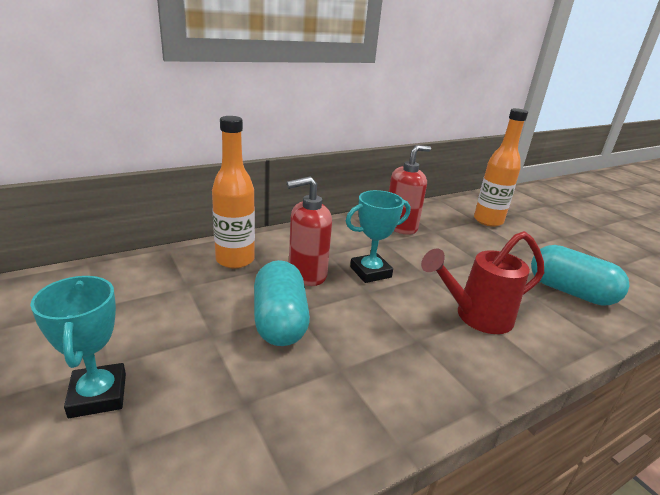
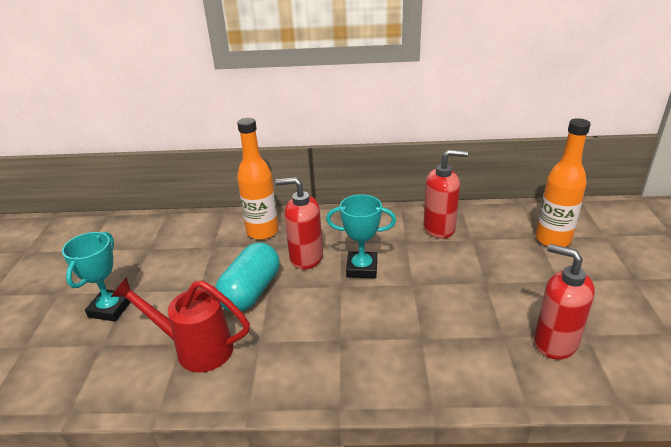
camera: 35 degrees right, 5 degrees up
(475, 317) = (415, 336): red watering can -> red watering can (195, 349)
(570, 292) = (555, 342): turquoise capsule -> red soap dispenser

